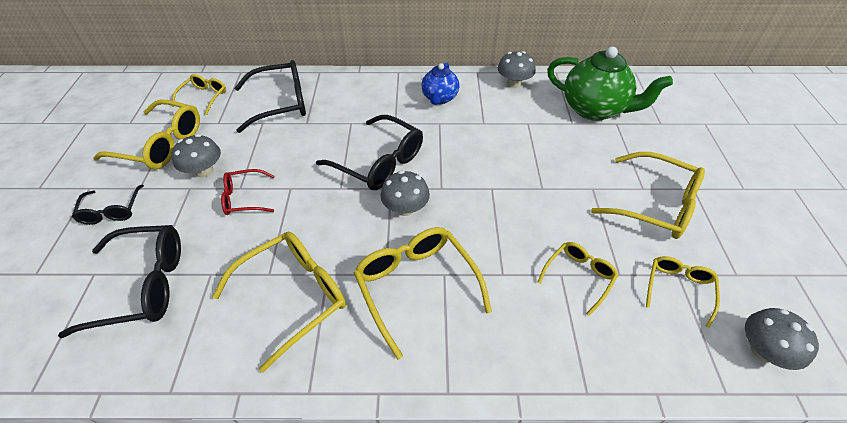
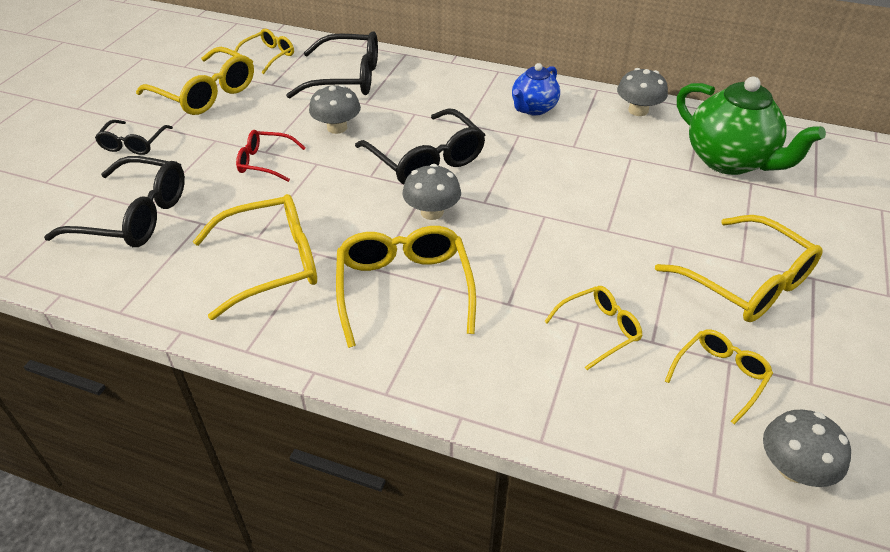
camera: 20 degrees right, 5 degrees down
(204, 171) = (236, 127): grey mushroom -> grey mushroom (337, 127)

